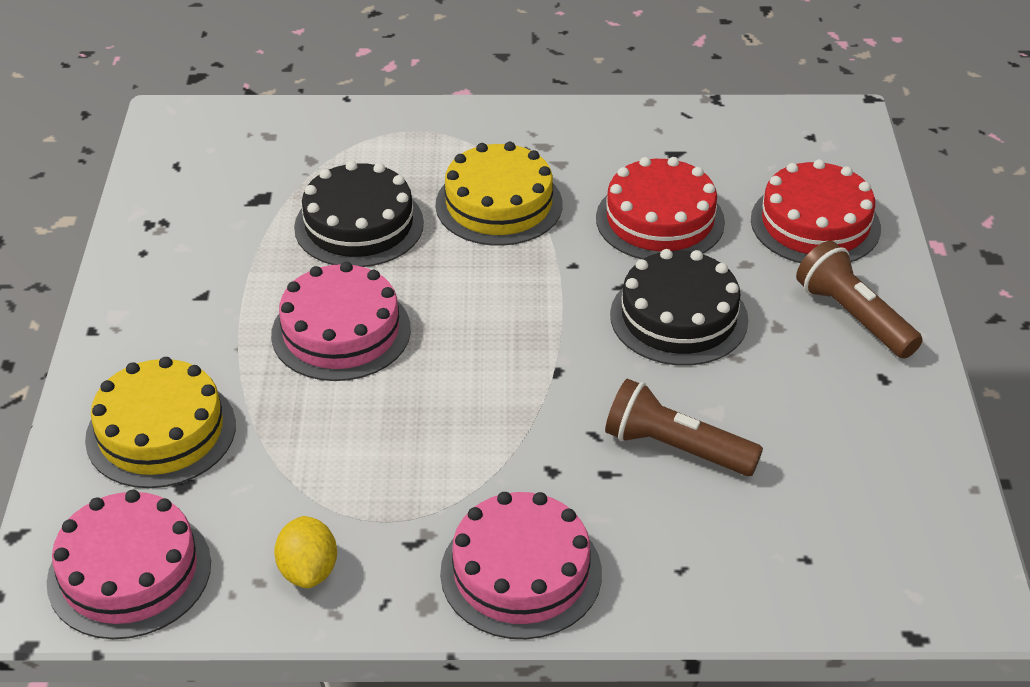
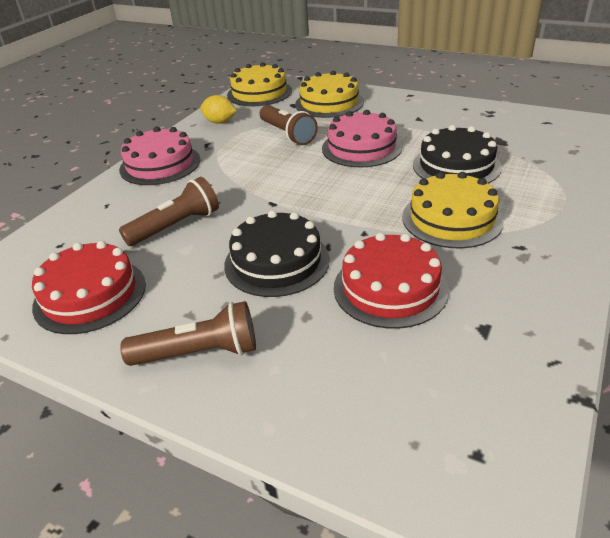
camera: 120 degrees right, 5 degrees down
(129, 572) = (259, 93): pink cake -> yellow cake
(327, 441) = (287, 134): none -> brown flashlight
(815, 224) = (326, 384): red cake -> red cake (90, 295)

